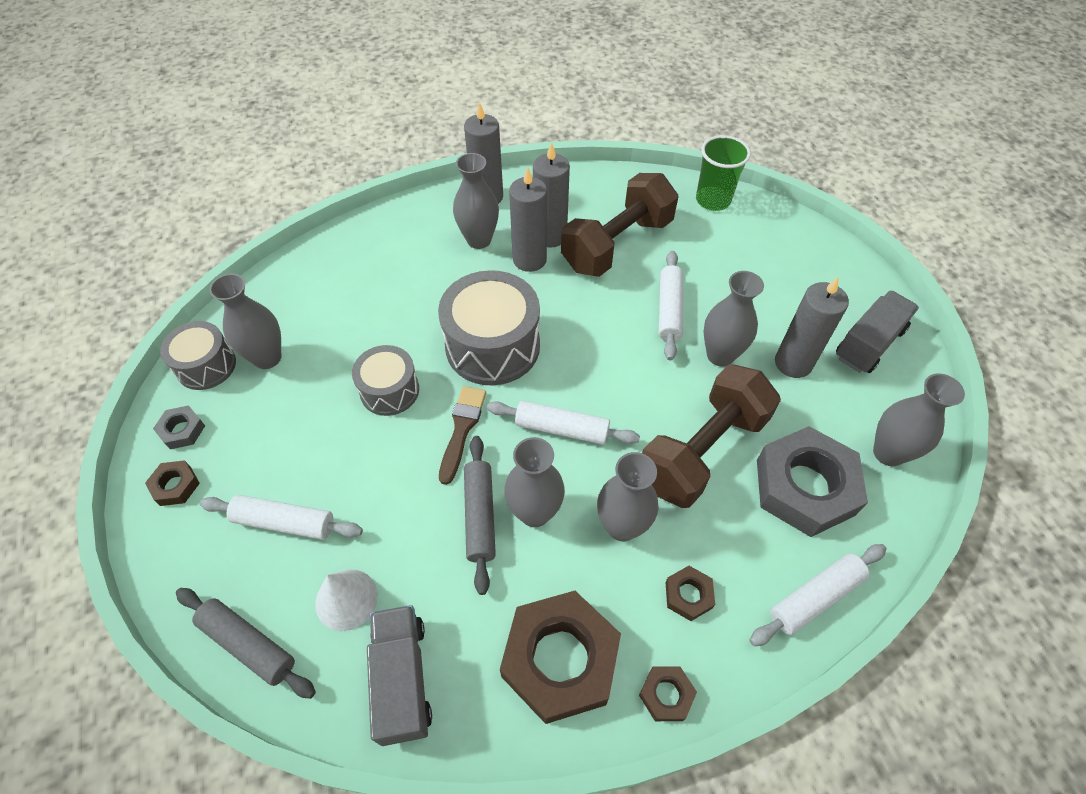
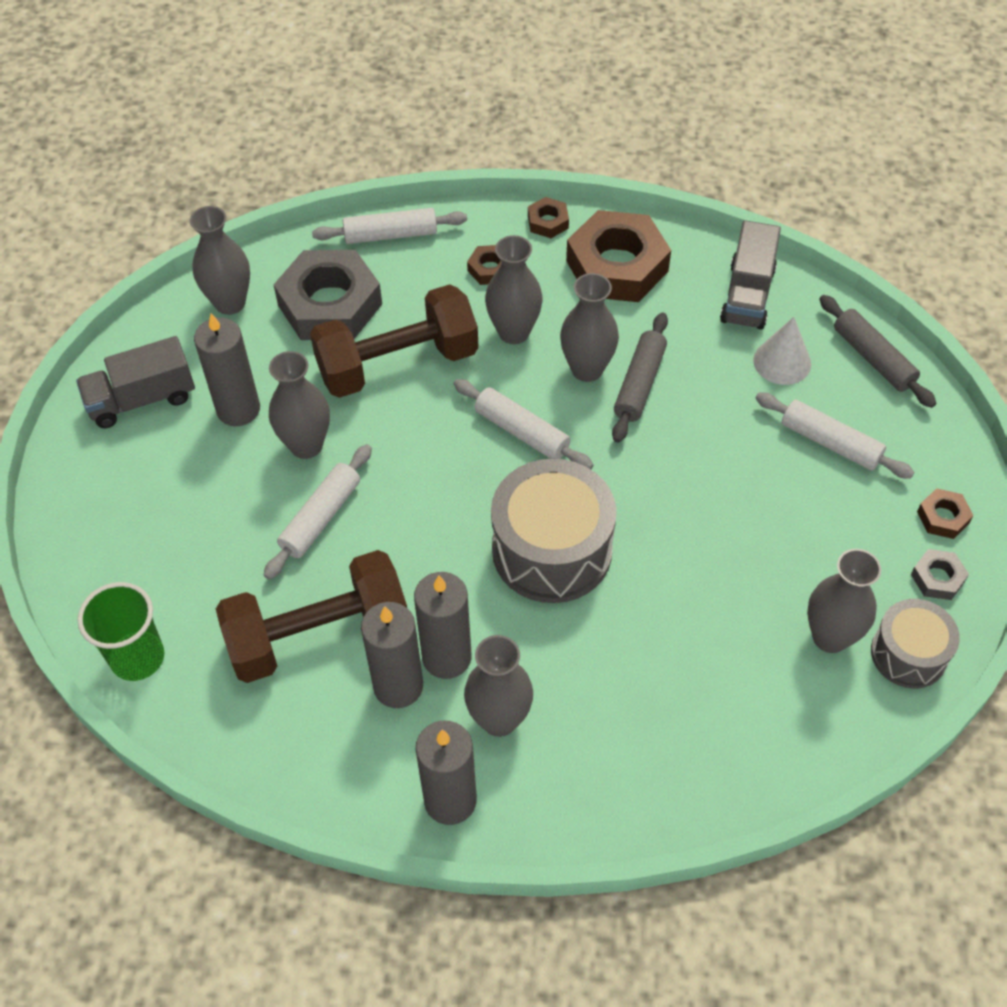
camera: 155 degrees left, 0 degrees up
(389, 390) = (691, 539): grey drum -> none
(462, 429) = (625, 468): brown brush -> none

